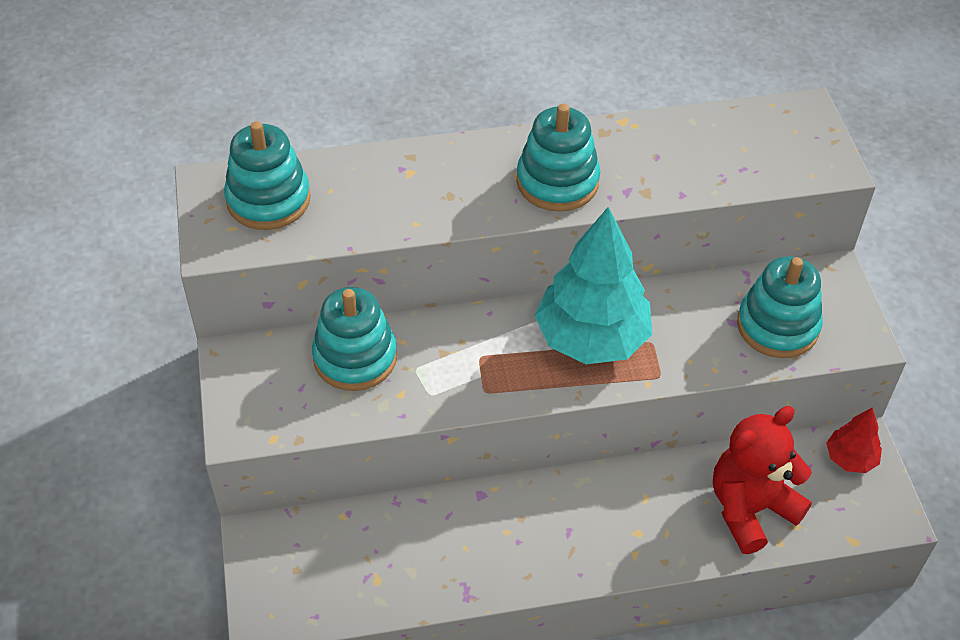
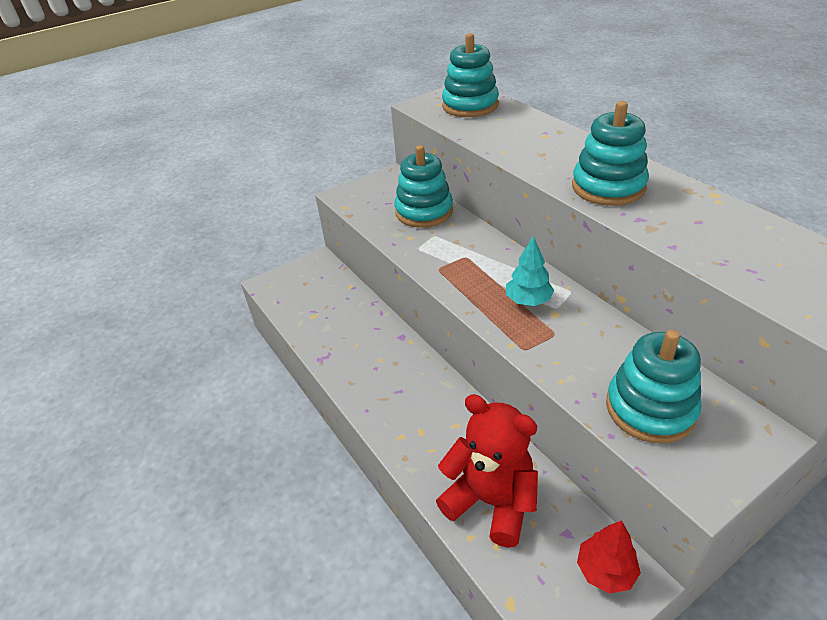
camera: 70 degrees right, 10 degrees down
(591, 338) = (528, 300): turquoise tree -> turquoise tree, size x0.48

